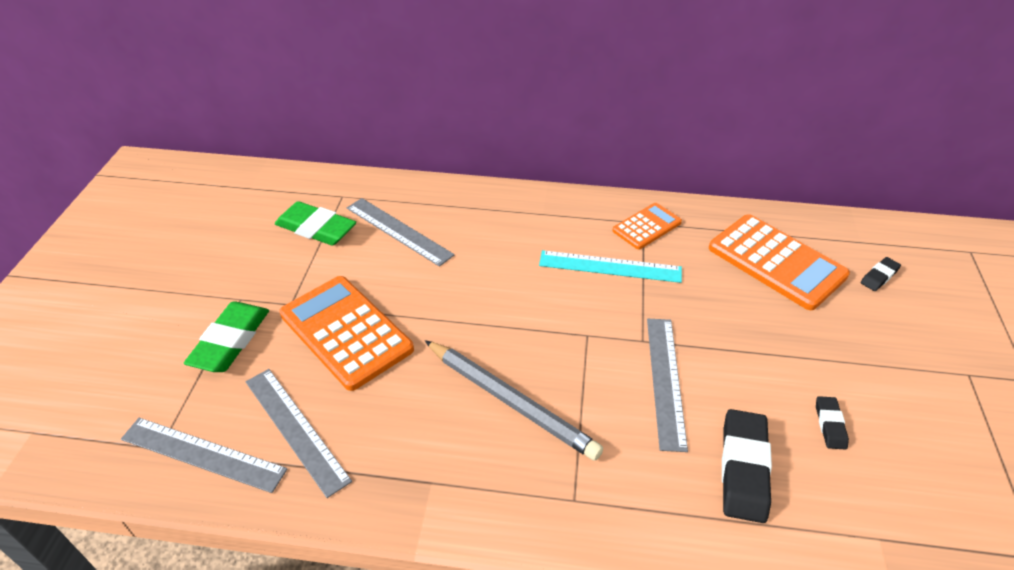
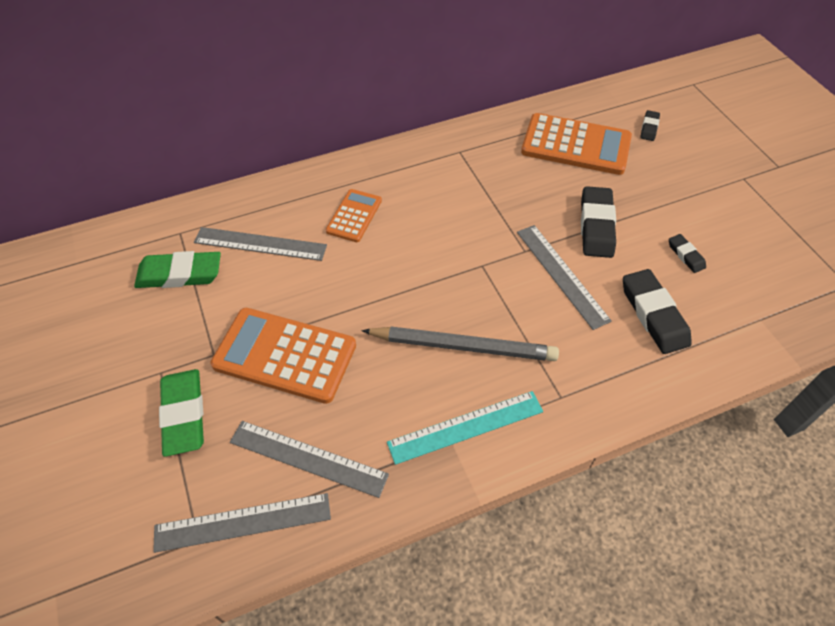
camera: 30 degrees left, 10 degrees up
(610, 266) = (460, 200): turquoise ruler -> turquoise ruler (466, 427)
(647, 226) = (464, 154): orange calculator -> orange calculator (354, 216)
(741, 349) = (596, 226): none -> black eraser

